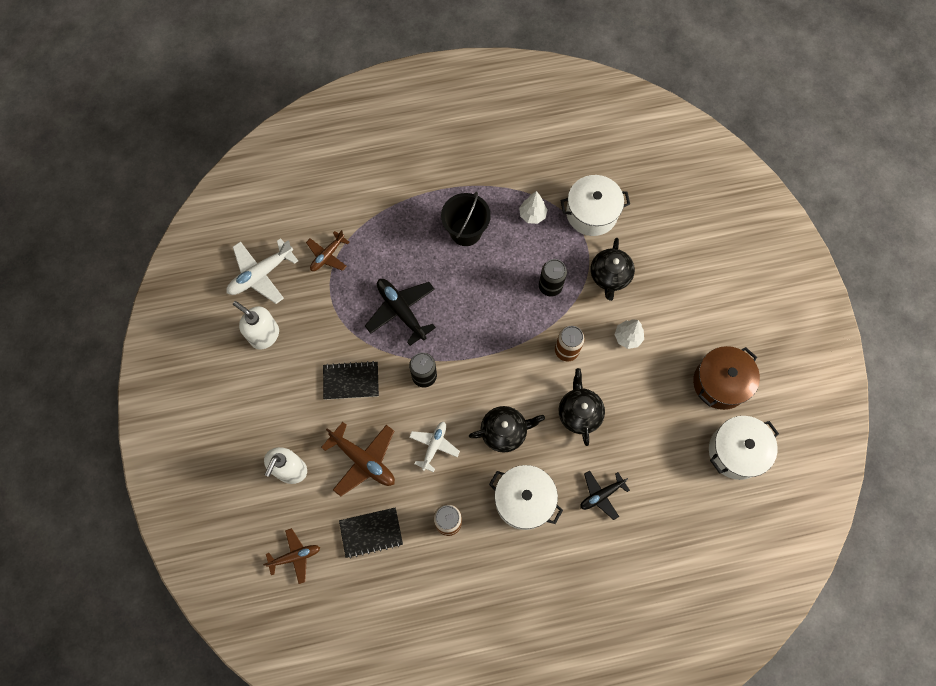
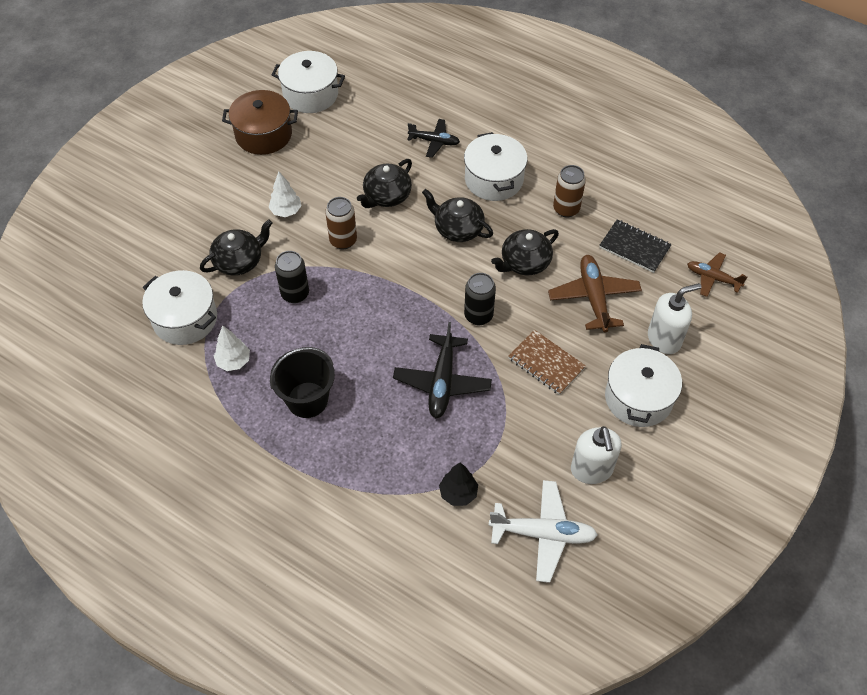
camera: 135 degrees left, 15 degrees down
(273, 409) = (638, 398): none -> white pot
(327, 255) = (458, 493): brown plane -> black tree
(351, 381) = (546, 363): black notebook -> brown notebook
(434, 446) = (524, 262): white plane -> black teapot

